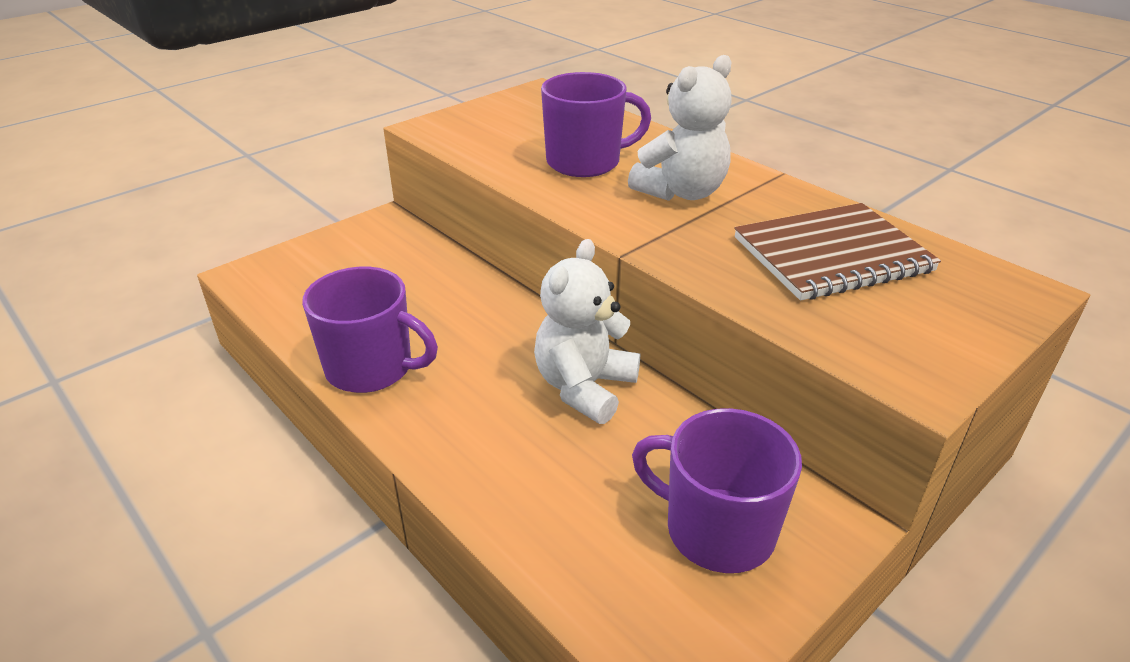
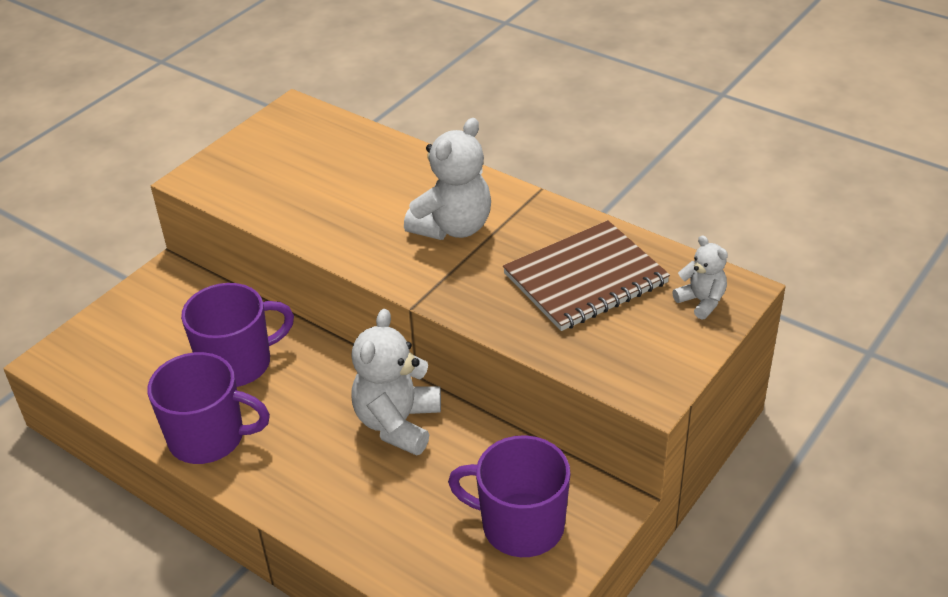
camera: 10 degrees left, 5 degrees up
(585, 162) = (359, 203): purple mug -> purple mug (237, 363)
(981, 295) = (701, 301): none -> white teddy bear

